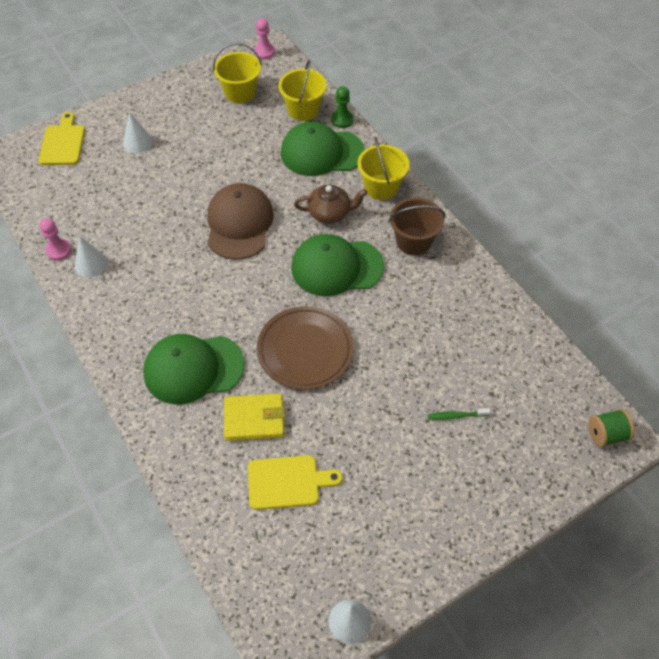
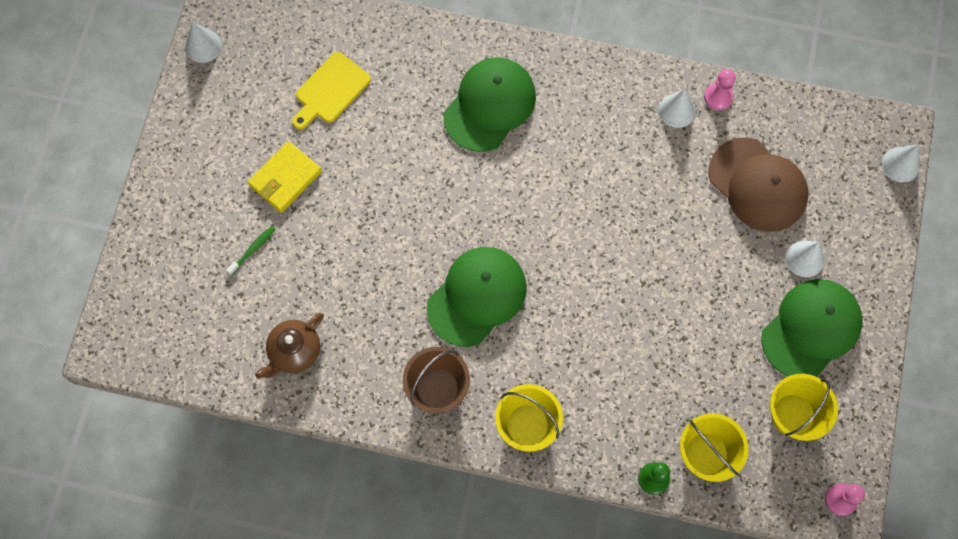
camera: 135 degrees right, 15 degrees up
(26, 140) = (900, 164): none -> white cone
(62, 143) = (866, 193): yellow cutting board -> none
(239, 223) = (607, 261): brown cap -> brown cap (758, 185)
(254, 419) = (402, 111): yellow wallet -> yellow wallet (285, 178)
(305, 350) = (422, 197): brown plate -> none
(321, 152) = (627, 414): green cap -> green cap (811, 329)
(330, 213) = (542, 348): brown teapot -> brown teapot (294, 351)
(606, 434) = (122, 340): green spool -> none

